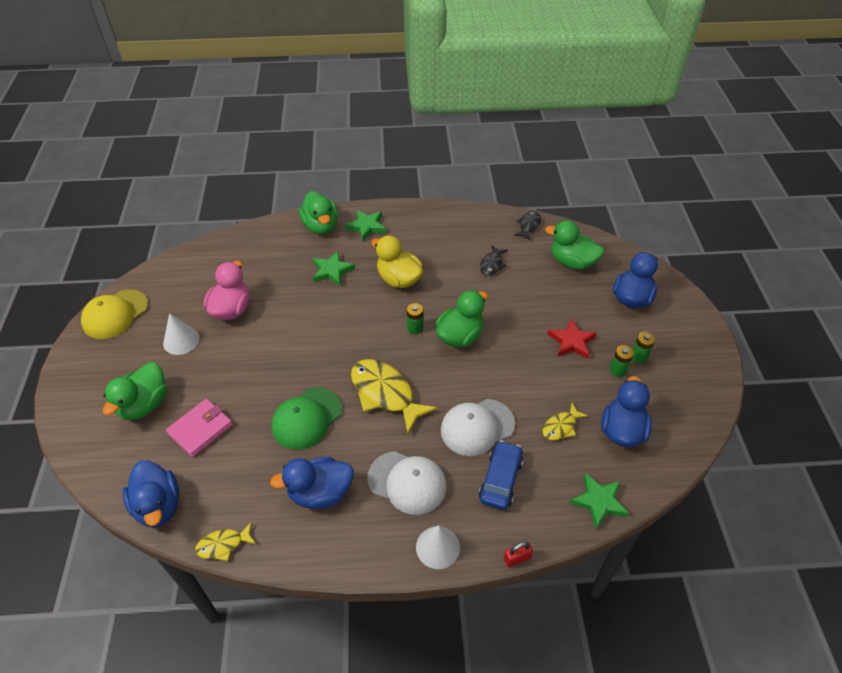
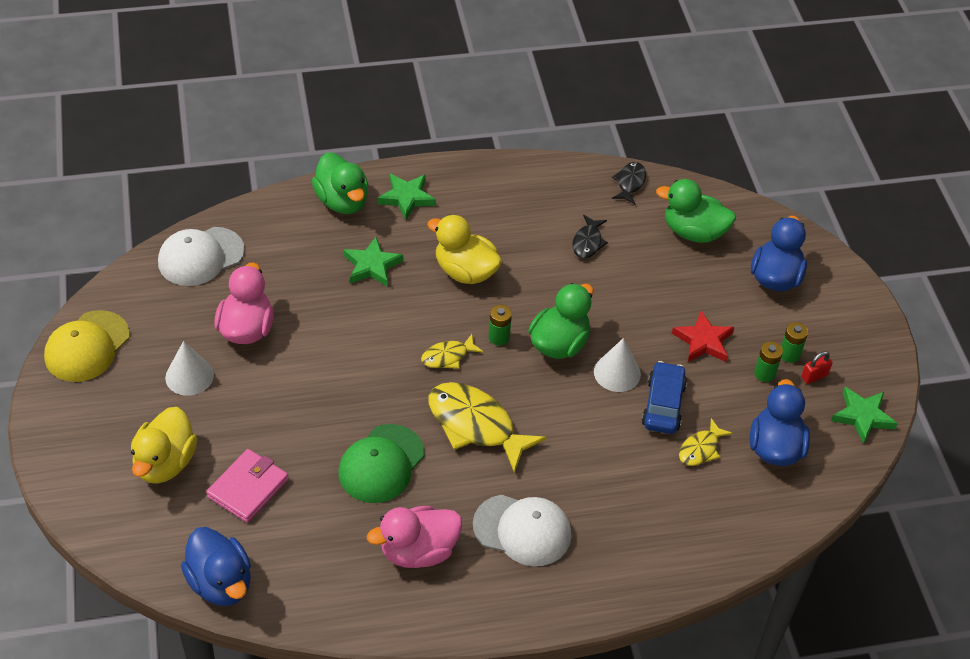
camera: 10 degrees left, 0 degrees up
(144, 404) = (165, 463): green duck -> yellow duck
(223, 545) = (314, 620): yellow fish -> yellow fish (448, 356)
(320, 493) = (418, 551): blue duck -> pink duck
(437, 547) = (571, 599): white cone -> white cone (617, 373)
(477, 427) = (598, 457): white cap -> white cap (200, 256)
(500, 479) = (634, 517): blue car -> blue car (663, 405)
(516, 558) = (665, 603): red padlock -> red padlock (814, 376)
(598, 502) = (754, 533): green star -> green star (862, 416)

